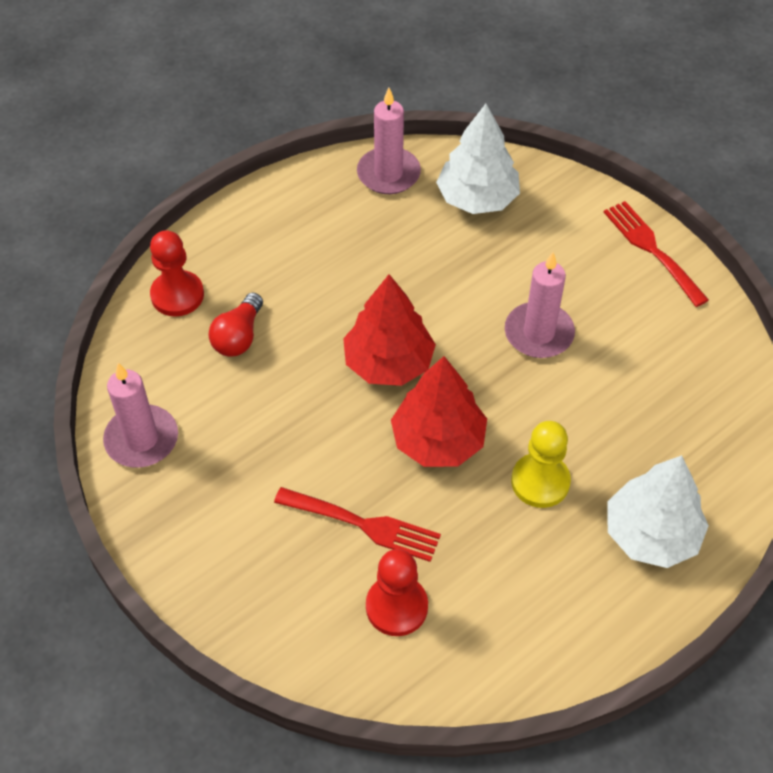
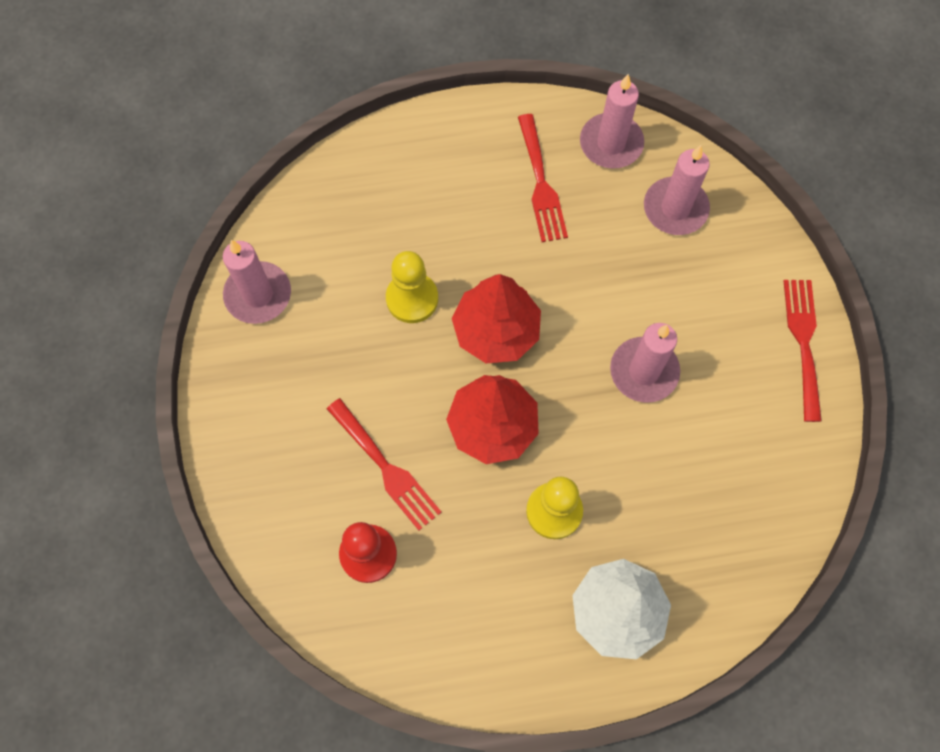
camera: 30 degrees right, 15 degrees up
(177, 295) = (361, 175): red pawn -> none
(239, 336) = (388, 240): red light bulb -> none
(293, 373) = (412, 299): none -> yellow pawn
(349, 230) = (541, 184): none -> red fork
(477, 198) = (675, 208): white tree -> pink candle

